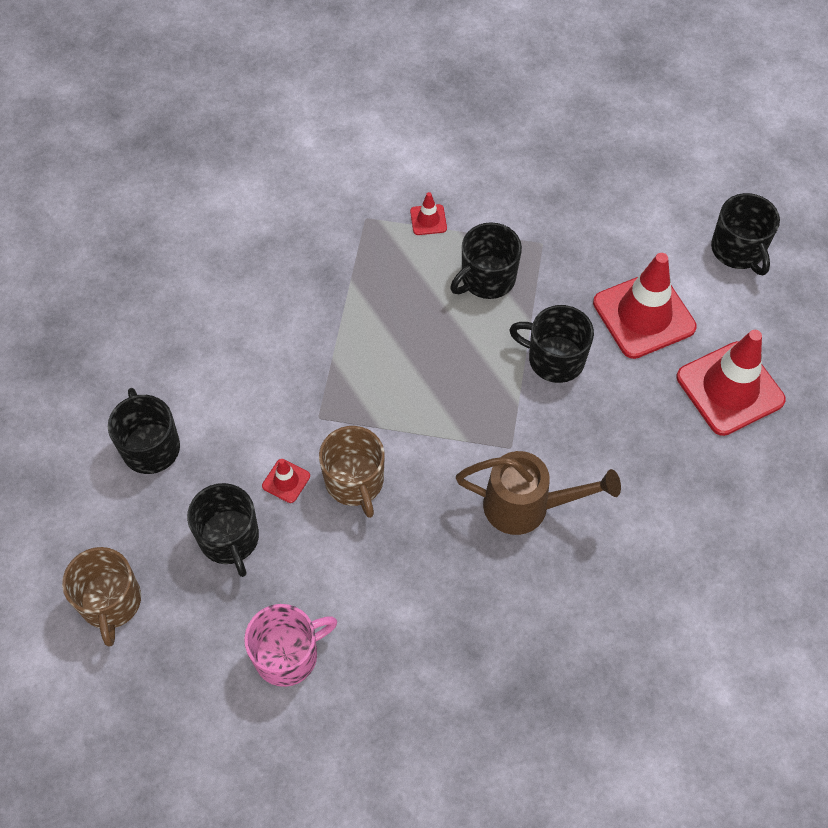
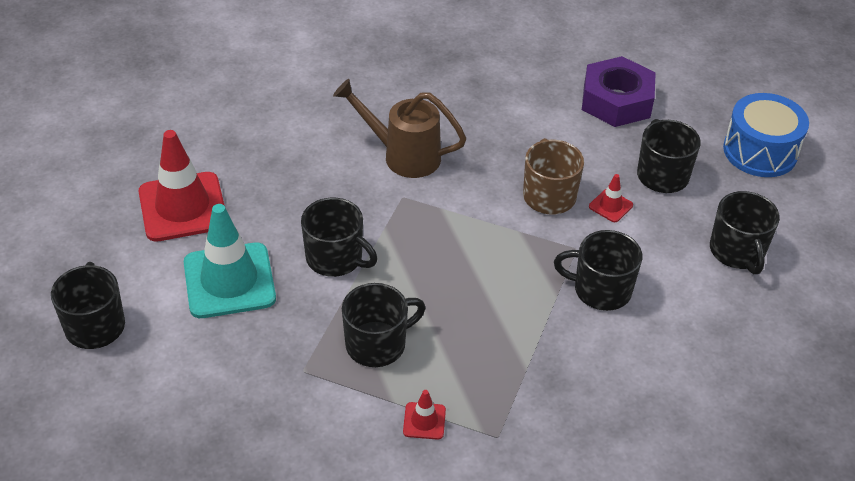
camera: 170 degrees left, 15 degrees down
(111, 602) = (760, 151): brown mug -> blue drum
(288, 655) = (616, 101): pink mug -> purple nut
(290, 373) = (600, 290): none -> black mug
(644, 315) = (229, 281): red traffic cone -> turquoise traffic cone

